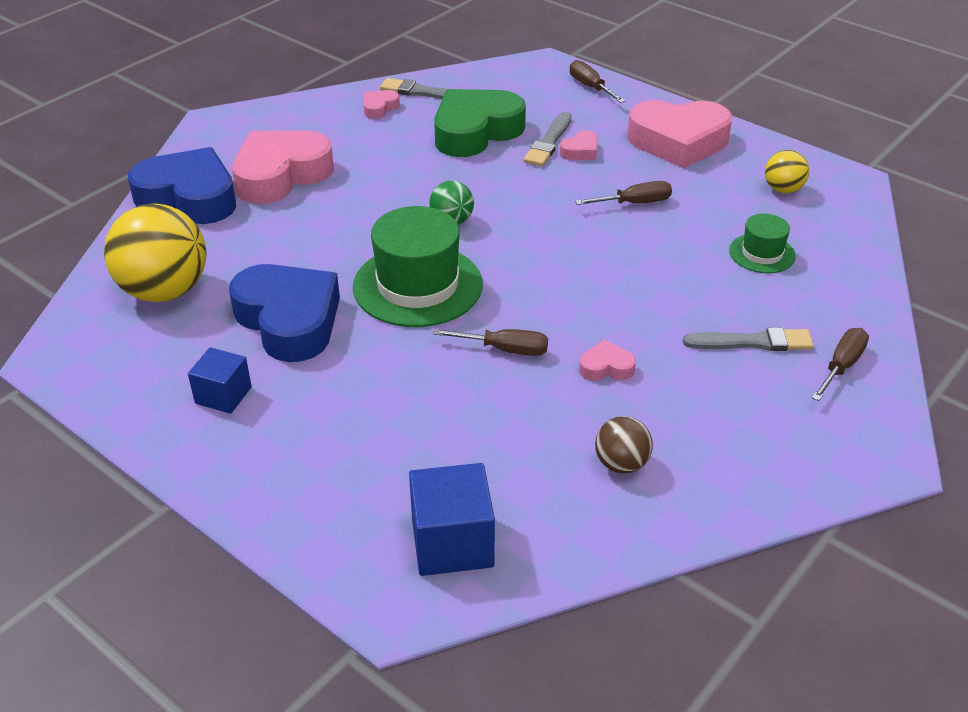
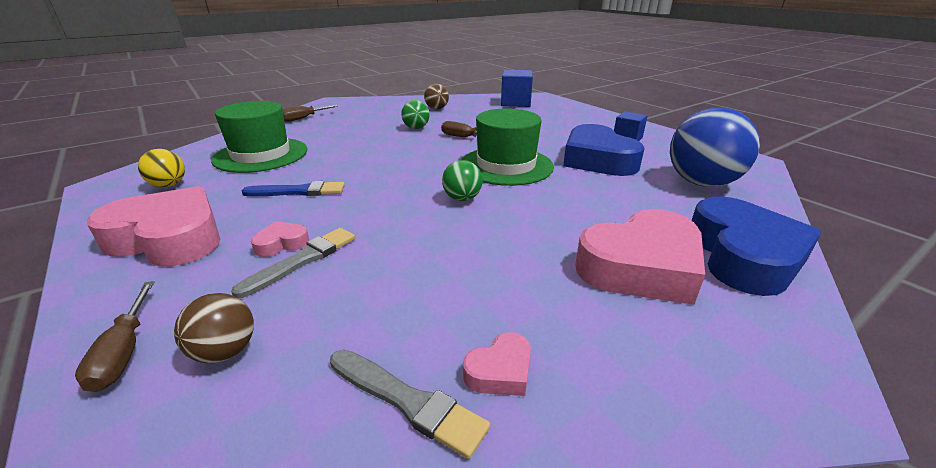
camera: 165 degrees left, 10 degrees down
(165, 291) = (701, 183): yellow ball -> blue ball
(189, 197) = (743, 256): blue heart -> blue heart turned 120 degrees counterclockwise
(475, 131) = (376, 291): green heart -> none
(536, 94) = (225, 351): none -> brown ball
(606, 367) = (416, 128): pink heart -> green ball
(634, 203) = (298, 191): brown screwdriver -> blue brush
(753, 342) = (331, 127): grey brush -> none
(762, 253) = (261, 155): green hat -> green hat, size x1.92

